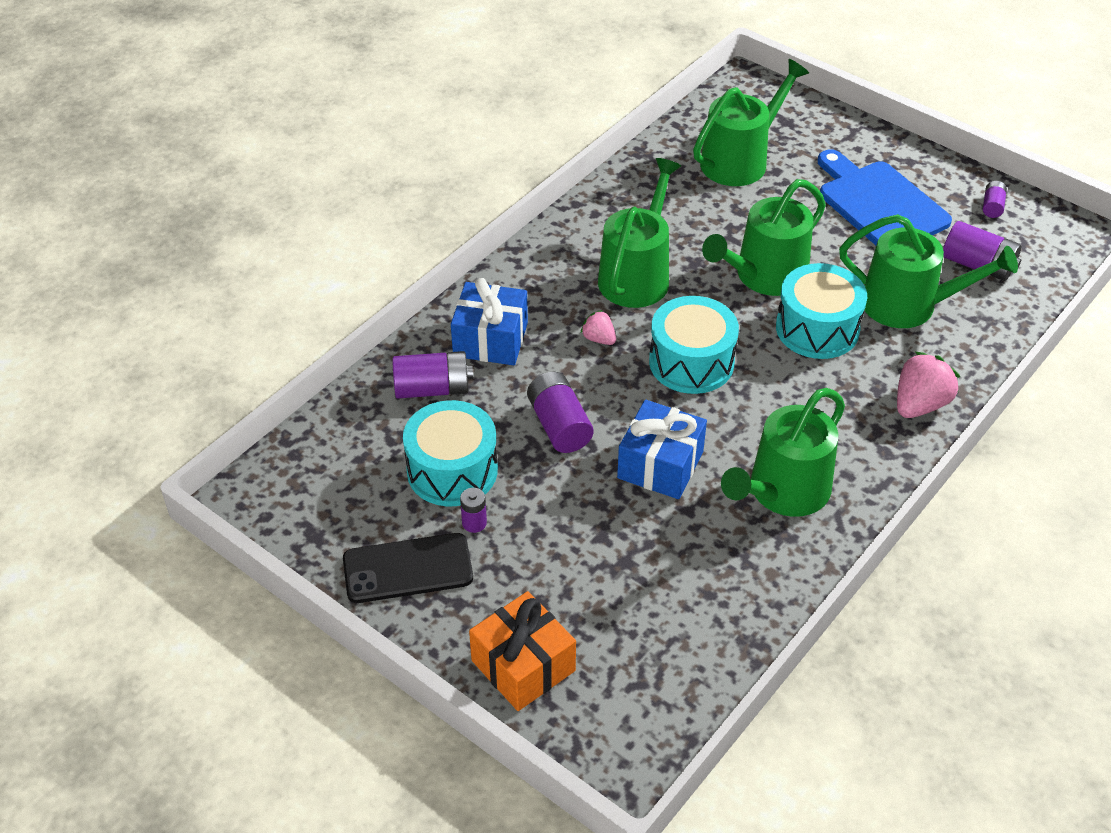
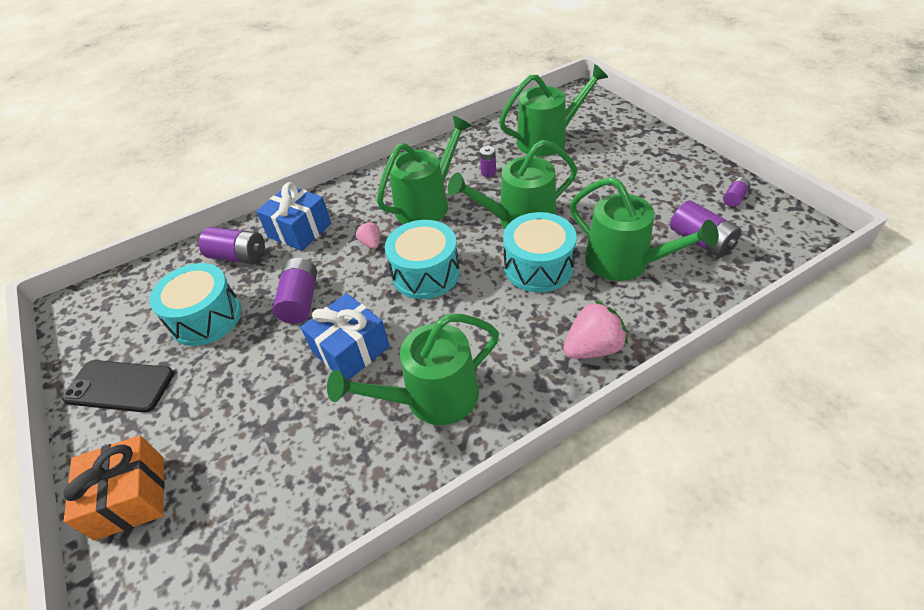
camera: 25 degrees right, 0 degrees up
(474, 523) = (189, 362): purple battery -> purple battery (488, 172)
(879, 204) = (639, 183): blue cutting board -> none

